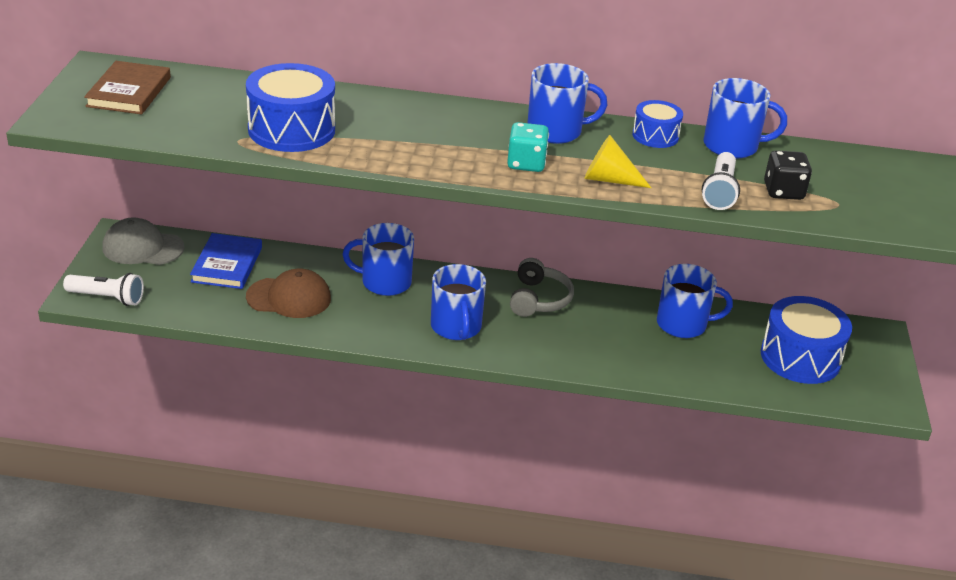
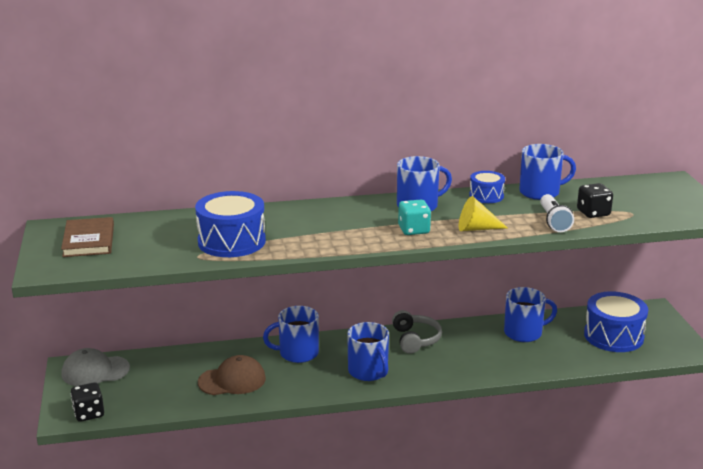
camera: 15 degrees left, 10 degrees down
(107, 298) = (89, 413): white flashlight -> black dice
(227, 264) = (170, 368): blue book -> none

